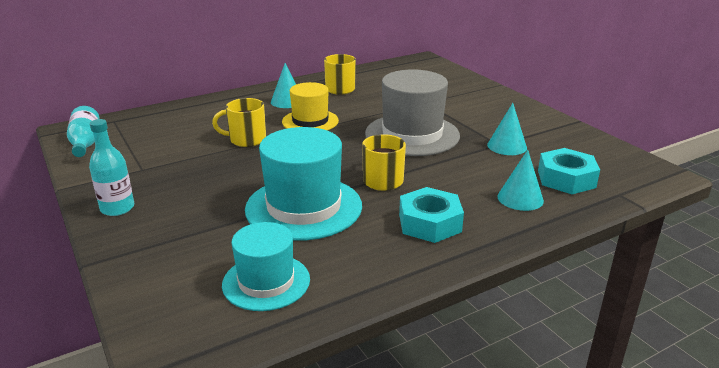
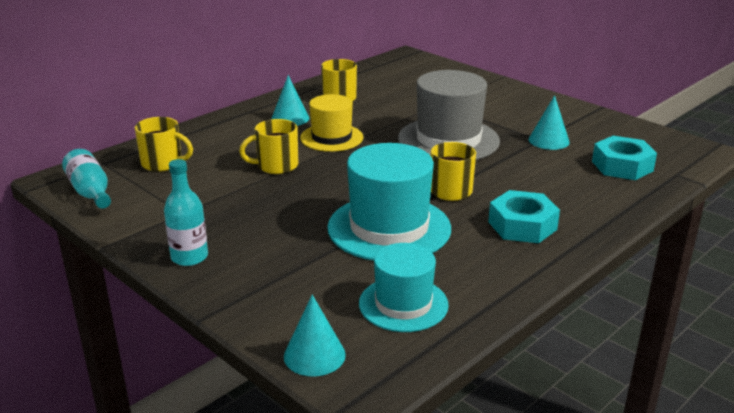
camera: 15 degrees left, 0 degrees up
(158, 127) = (163, 163): none -> yellow mug
(520, 198) = (591, 190): turquoise cone -> turquoise cone (314, 355)

